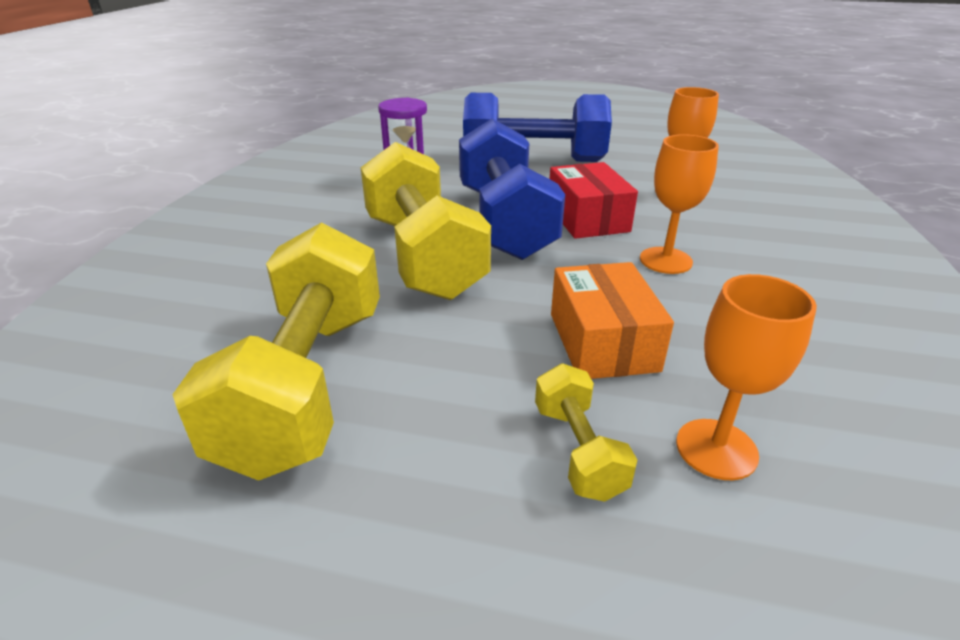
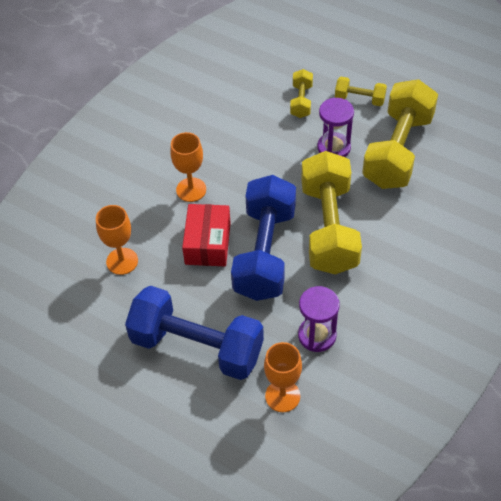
camera: 160 degrees left, 20 degrees up
(421, 494) = (359, 99): none -> yellow dumbbell
(453, 362) = (333, 148): none -> purple hourglass
(602, 342) = (263, 143): orange box -> none
(716, 449) = (253, 91): orange goblet -> orange goblet (282, 396)

